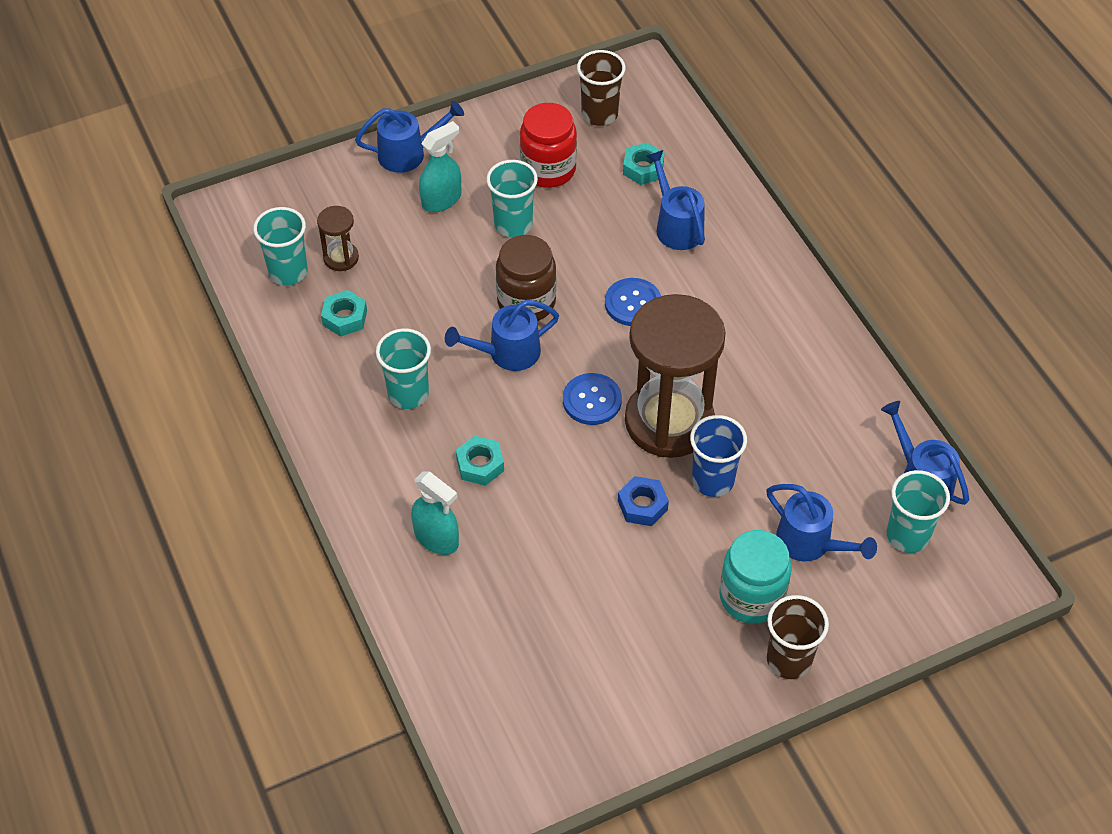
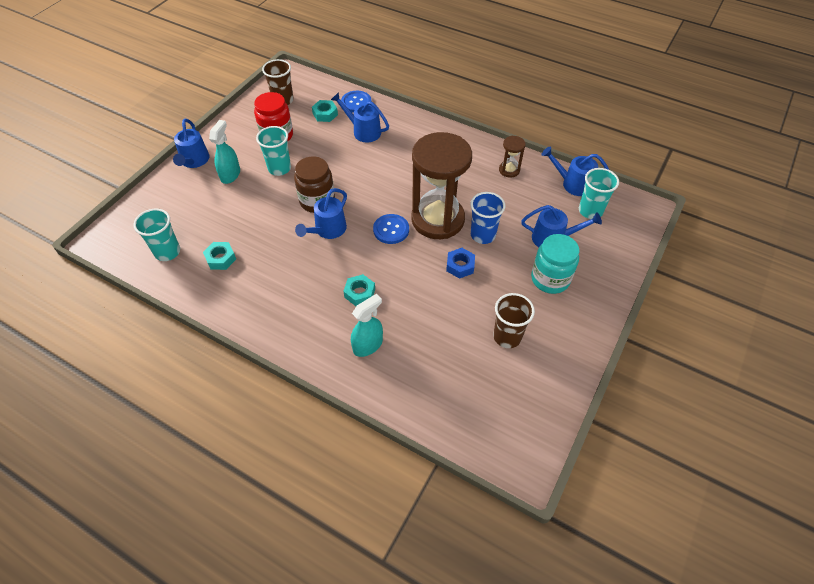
camera: 35 degrees left, 0 degrees up
(341, 258) = (194, 229): brown hourglass -> brown hourglass (509, 170)
(408, 394) = (289, 278): turquoise cup -> none
(409, 153) = (194, 161): blue watering can -> blue watering can turned 135 degrees clockwise
(437, 538) = (368, 345): turquoise spray bottle -> turquoise spray bottle turned 45 degrees counterclockwise
(633, 303) = (372, 175): blue button -> blue button (356, 102)
(789, 660) = (594, 298): brown cup -> brown cup (507, 337)

